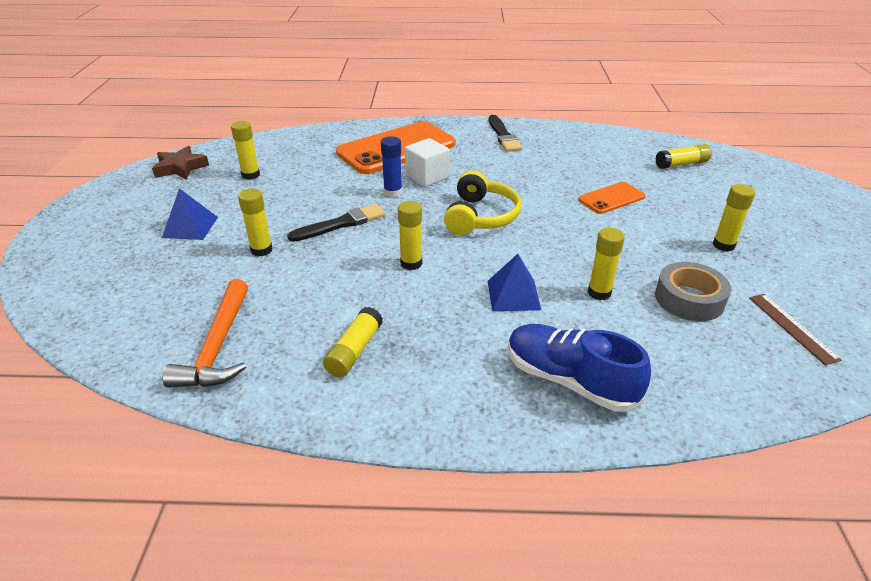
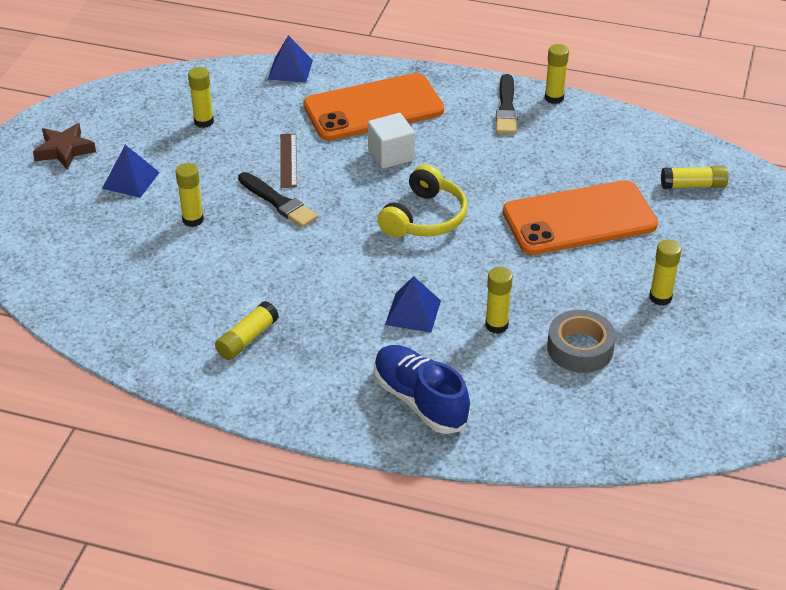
camera: 15 degrees right, 5 degrees up
(180, 168) = (133, 99): brown star -> brown star (64, 150)
(218, 346) = (134, 312): orange hammer -> none
(315, 133) = (290, 69): none -> blue pyramid
(341, 224) = (278, 202): black brush -> black brush turned 60 degrees clockwise
(393, 192) = (346, 170): blue glue stick -> none
(411, 263) = (330, 260): yellow glue stick -> yellow glue stick (554, 98)
(611, 198) = (579, 219): orange phone -> orange phone, size x2.01
(792, 327) = (658, 394): brown ruler -> brown ruler (288, 160)

